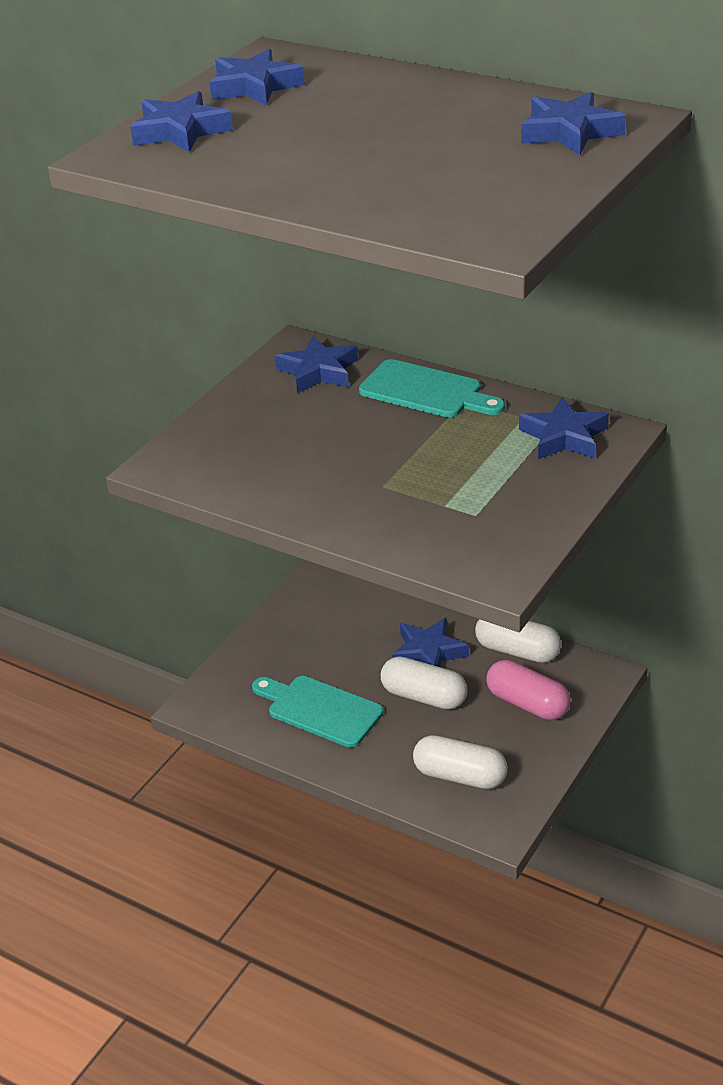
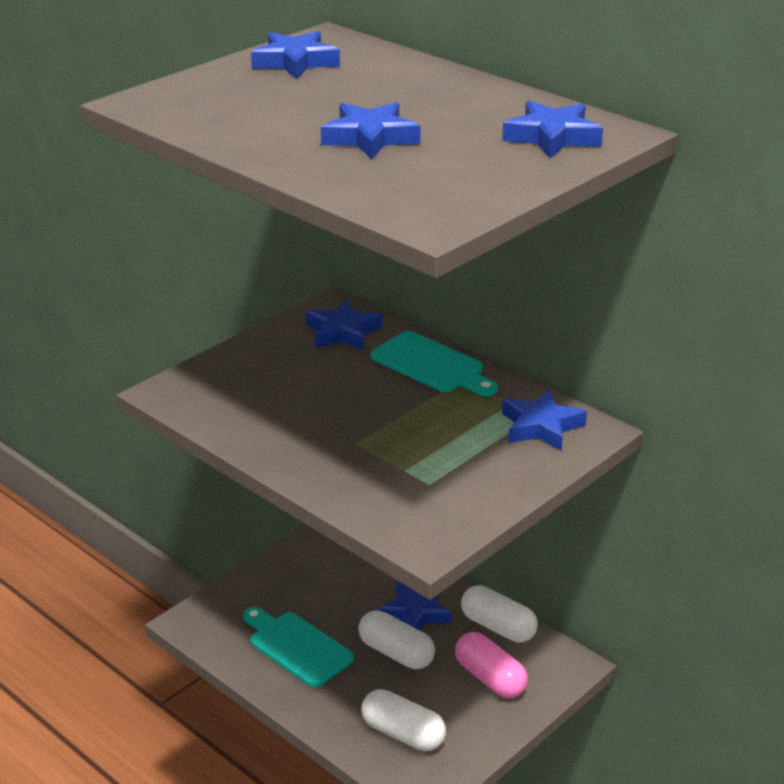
camera: 10 degrees right, 5 degrees down
(180, 131) = (209, 90): blue star -> blue star (370, 138)

